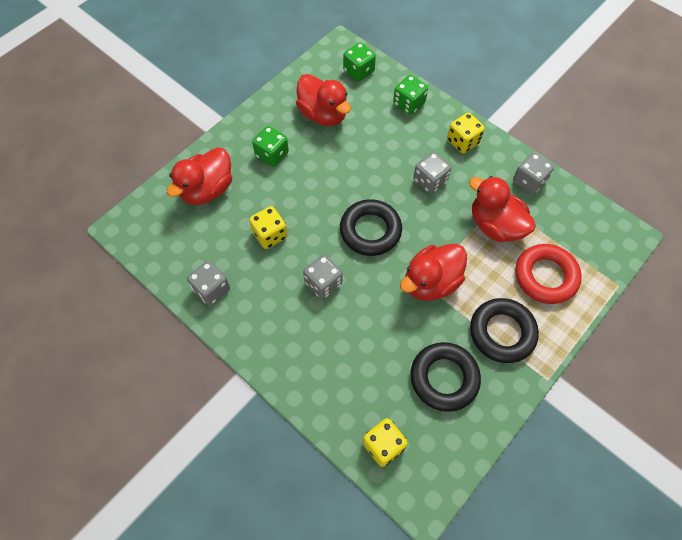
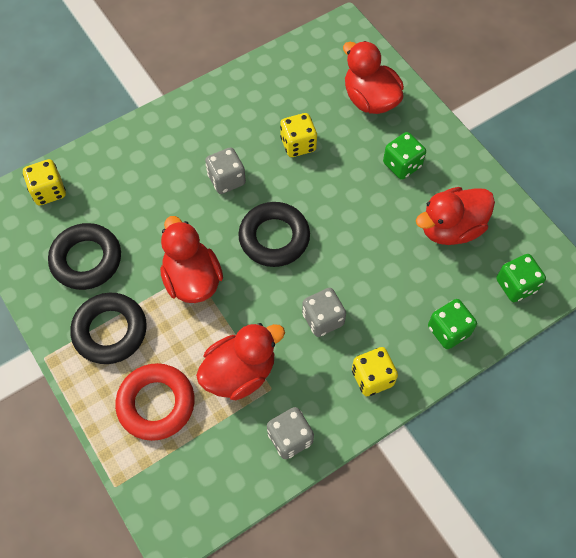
camera: 105 degrees right, 0 degrees up
(212, 289) = (252, 87): grey dice -> none

